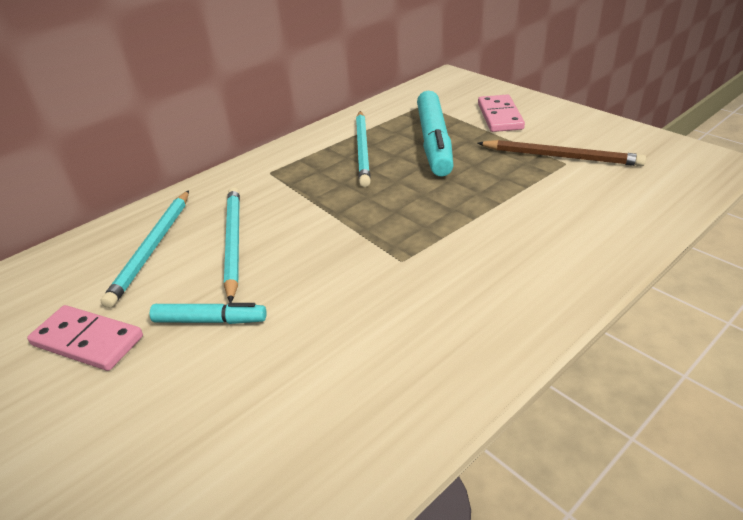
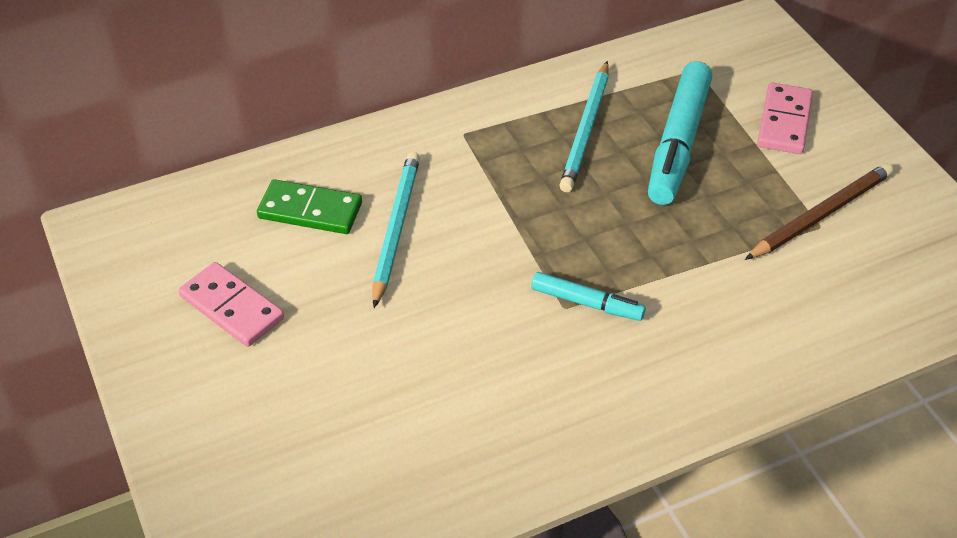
camera: 15 degrees right, 10 degrees up
(152, 248) = (310, 210): turquoise pencil -> green domino
(209, 320) = (349, 320): turquoise marker -> turquoise marker (586, 303)
(561, 156) = (821, 214): brown pencil -> brown pencil turned 75 degrees counterclockwise

